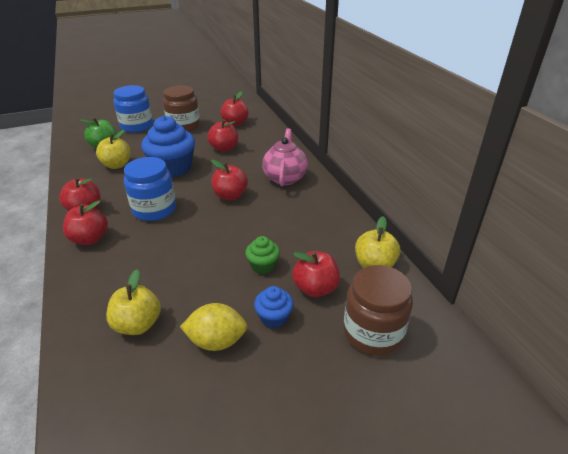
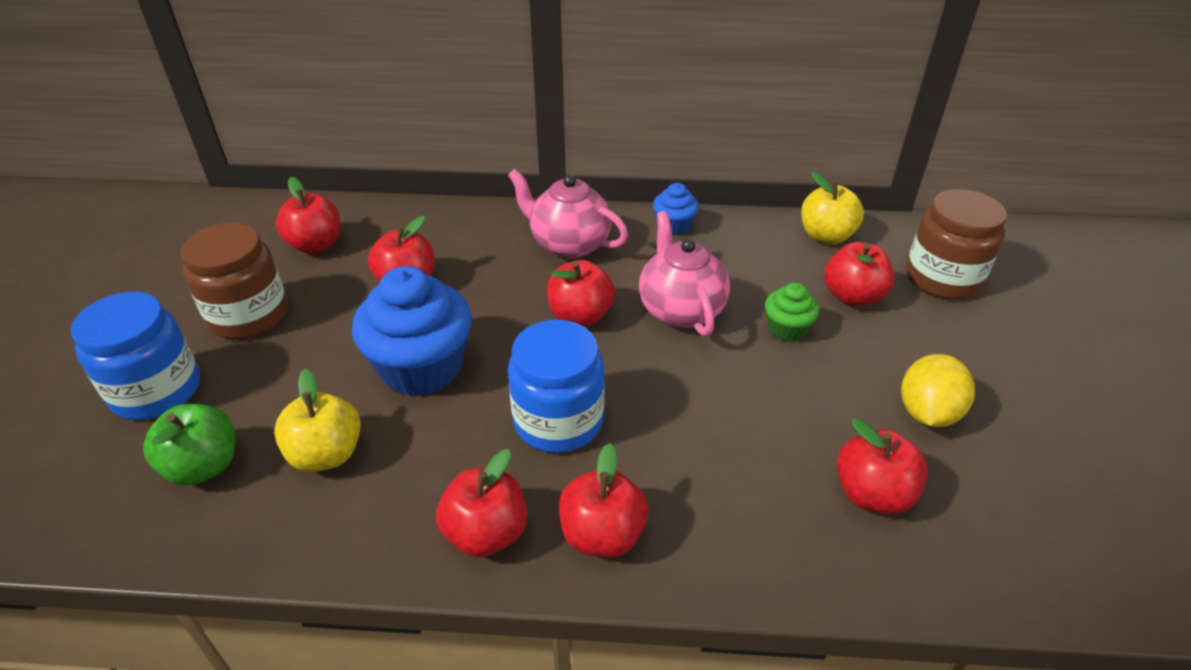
camera: 65 degrees left, 5 degrees up
(138, 324) = (872, 494): yellow apple -> red apple
(255, 224) = (680, 309): none -> pink teapot
(274, 317) = (896, 348): blue cupcake -> blue cupcake (674, 226)

